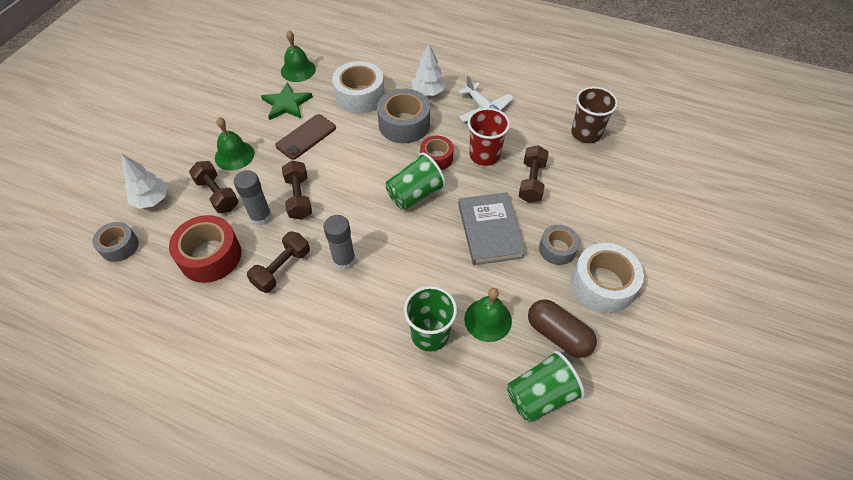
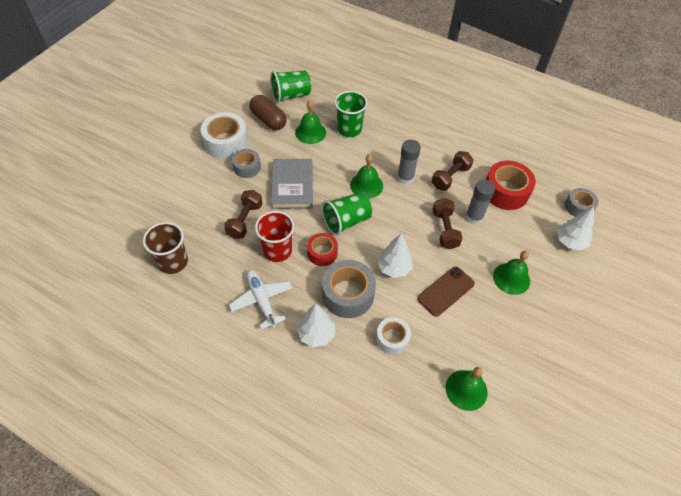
camera: 175 degrees left, 0 degrees up
(217, 194) = (515, 240): brown dumbbell -> none
(287, 104) = (471, 337): green star -> none
(358, 152) = (394, 268): none -> white tree
(360, 96) = (392, 339): white tape -> white tape, size x0.61
(395, 243) = (366, 185): none -> green bell

